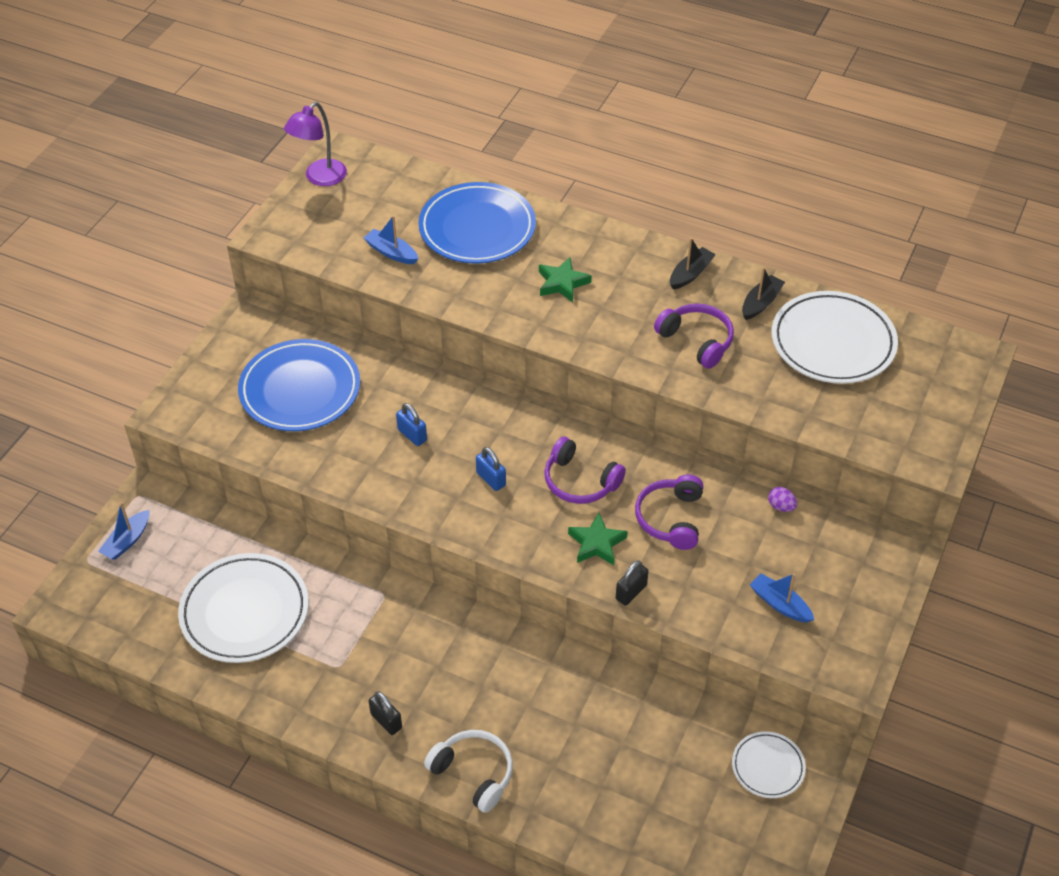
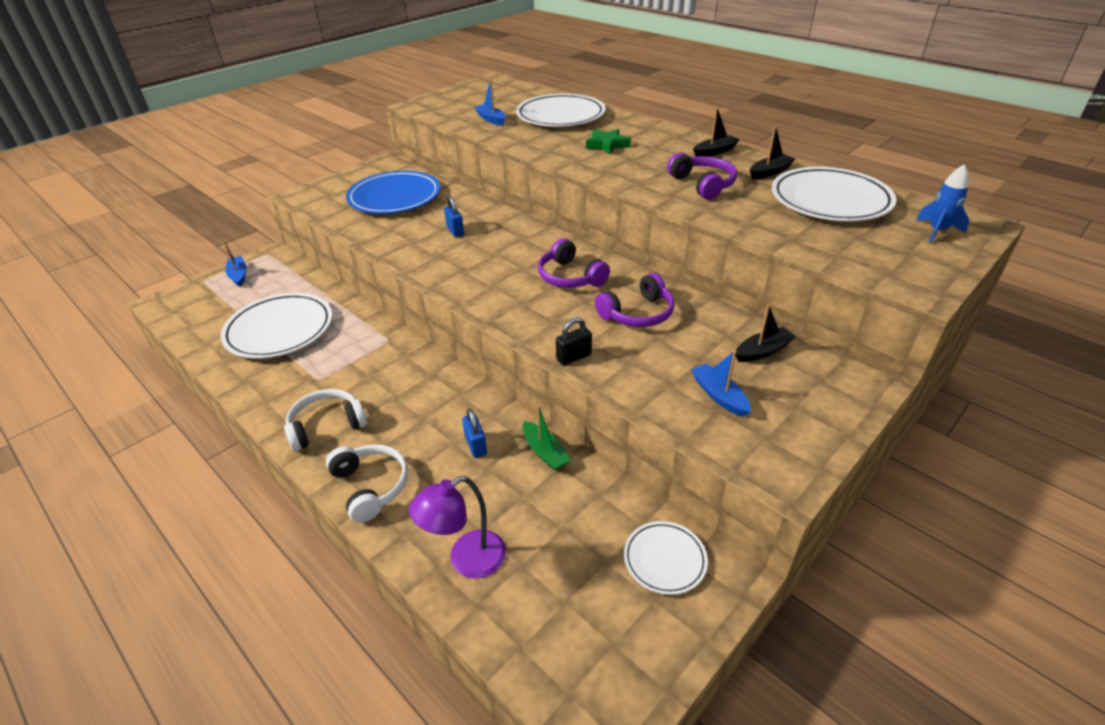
camera: 20 degrees right, 10 degrees down
(127, 541) = (238, 275): blue boat -> blue boat turned 105 degrees clockwise
(320, 178) = (470, 88): purple lamp -> purple lamp (467, 560)
(386, 721) = (327, 426): black padlock -> white headphones
(477, 228) = (560, 116): blue plate -> white plate
(491, 479) = (498, 264): blue padlock -> blue padlock (476, 445)
(596, 543) = (561, 318): green star -> none
(621, 690) = (545, 452): none -> green boat
(671, 518) = (638, 313): purple headphones -> purple headphones turned 150 degrees counterclockwise
(781, 506) = (747, 323): purple egg -> none
(804, 539) = (763, 351): none -> black boat
(940, 373) = (937, 231): none -> blue rocket

